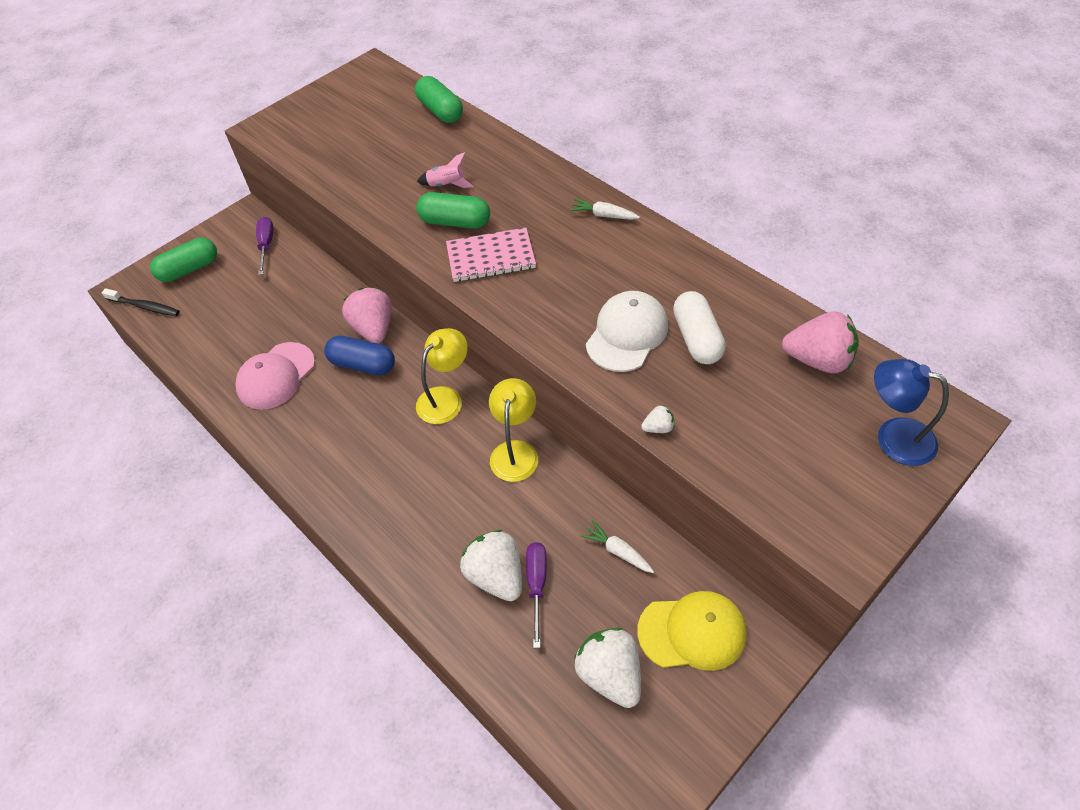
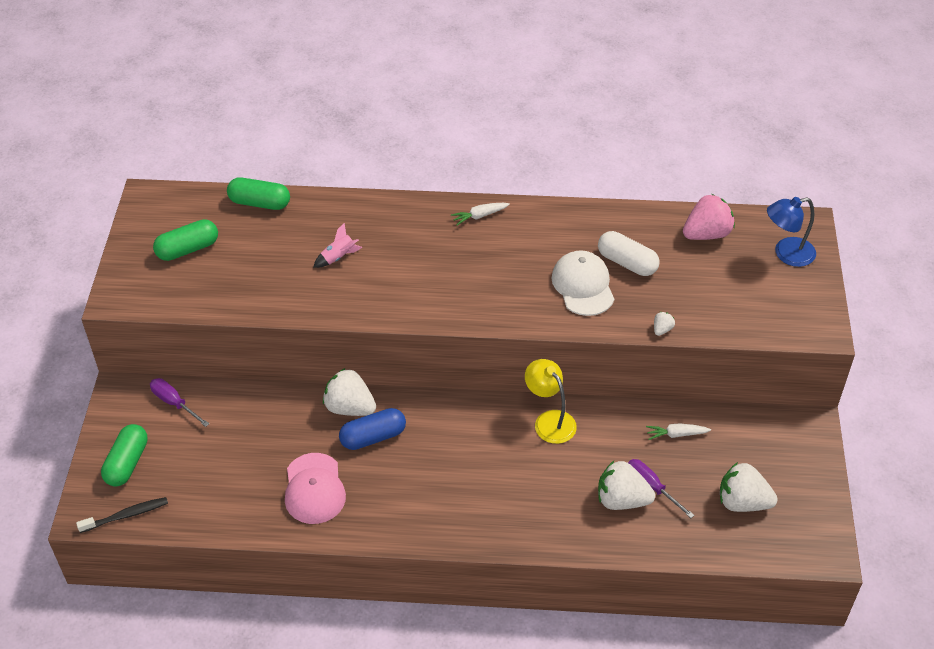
camera: 45 degrees left, 5 degrees down
(373, 328) = (349, 407): pink strawberry -> white strawberry
(445, 398) = (462, 419): yellow lamp -> none
(455, 222) = (379, 280): green capsule -> green capsule (187, 249)
(491, 257) = (435, 289): pink notebook -> none
(692, 632) = (761, 447): yellow cap -> none

